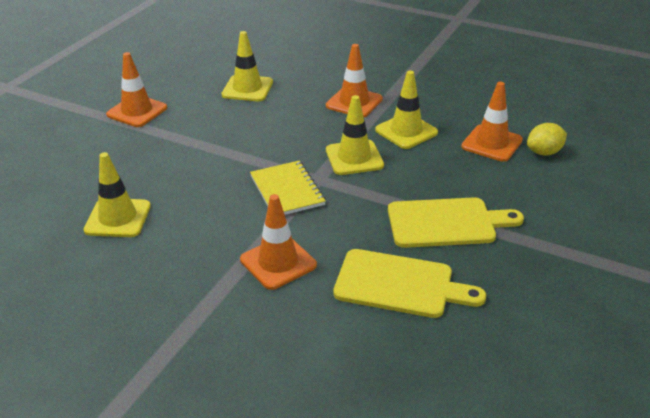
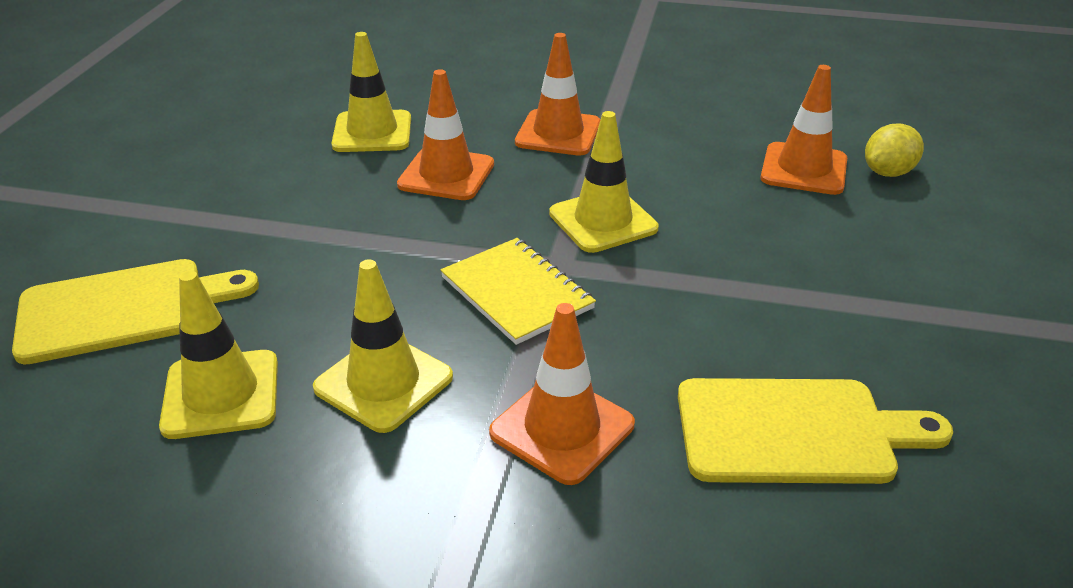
camera: 15 degrees left, 0 degrees up
(137, 111) = (189, 193): orange traffic cone -> orange traffic cone (446, 174)
(406, 131) = (664, 168): yellow traffic cone -> yellow traffic cone (383, 382)
(446, 223) = (809, 307): yellow cutting board -> yellow cutting board (123, 310)

